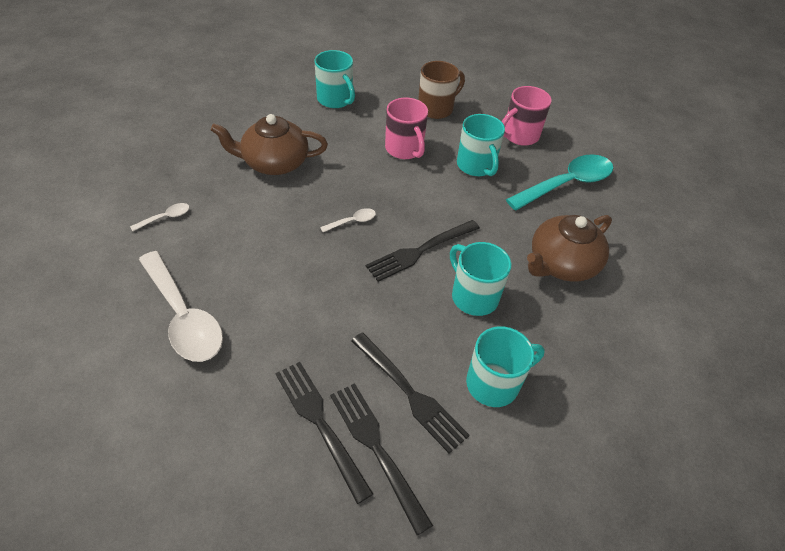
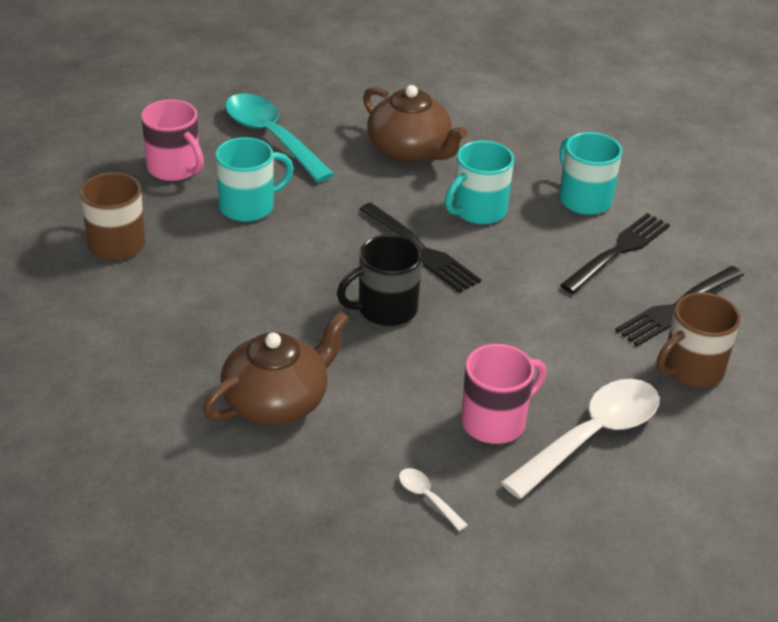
camera: 95 degrees left, 10 degrees down
(234, 410) = (691, 369): none -> brown mug
(274, 163) = (277, 401): brown teapot -> brown teapot turned 120 degrees counterclockwise
(335, 100) = (98, 352): turquoise mug -> none
(352, 221) = (385, 309): white spoon -> black mug
(376, 449) = (686, 269): black fork -> none
(404, 149) = (222, 271): pink mug -> pink mug (495, 422)

